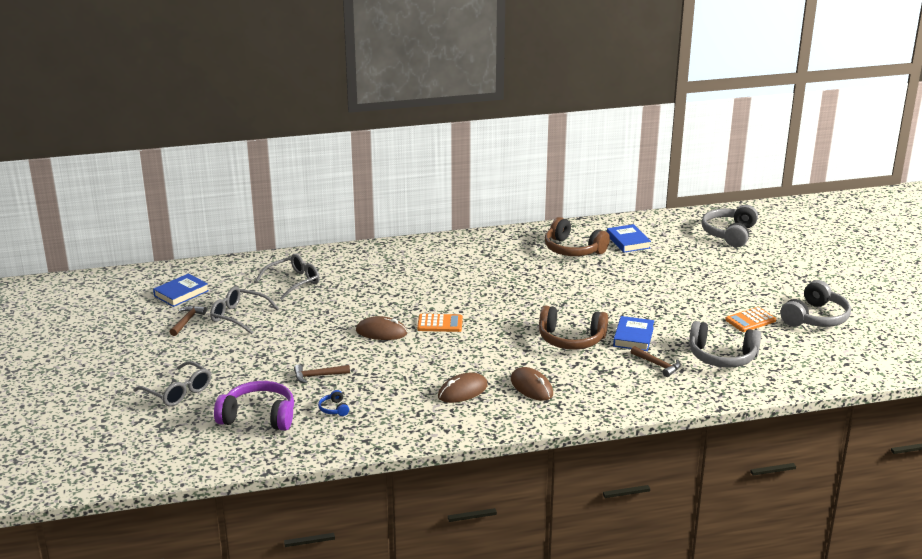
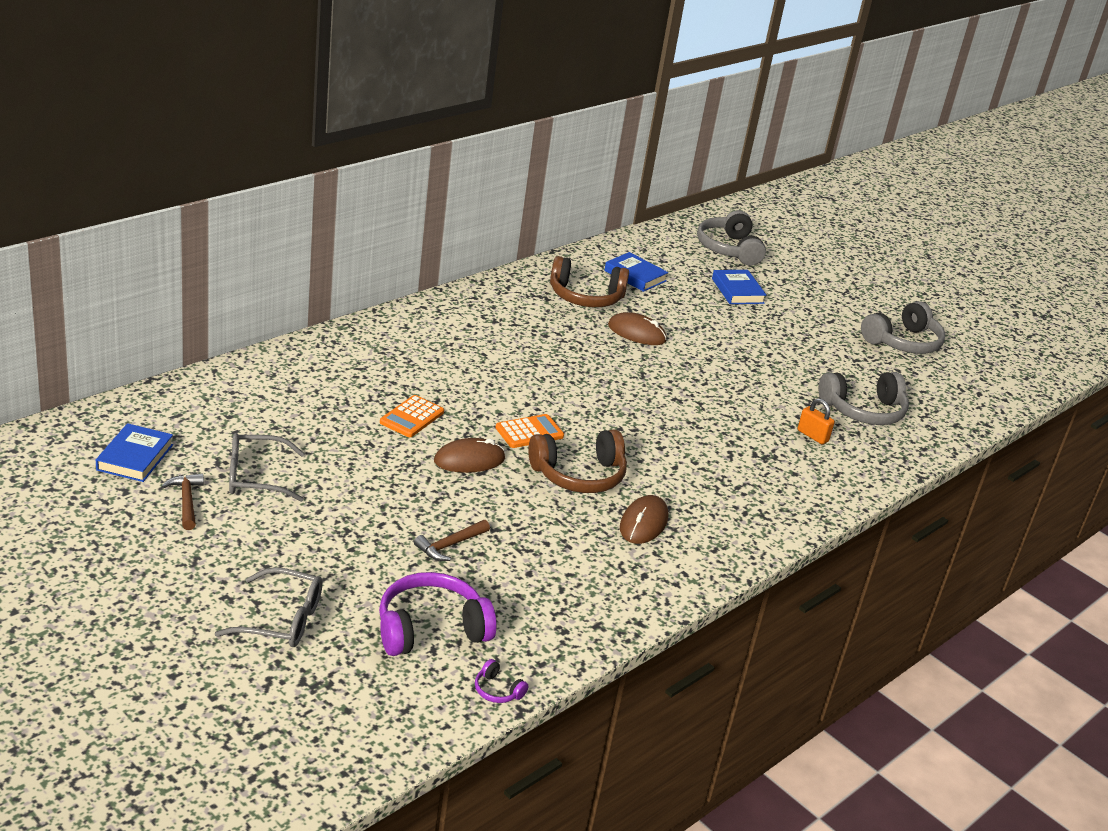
camera: 35 degrees left, 5 degrees up
(264, 458) = (497, 690): none -> purple headphones
(294, 282) = (283, 407): grey glasses -> none
(334, 409) = (516, 589): blue headphones -> none
(531, 387) = (713, 497): brown mouse -> brown mouse (636, 333)
(571, 339) = (695, 422): brown headphones -> brown headphones (579, 475)
(633, 337) = (756, 404): blue book -> blue book (737, 291)
(657, 365) = (812, 436): brown hammer -> orange padlock
(750, 320) = (848, 358): orange calculator -> orange calculator (412, 417)
(815, 318) = (903, 342): grey headphones -> grey headphones turned 45 degrees clockwise

